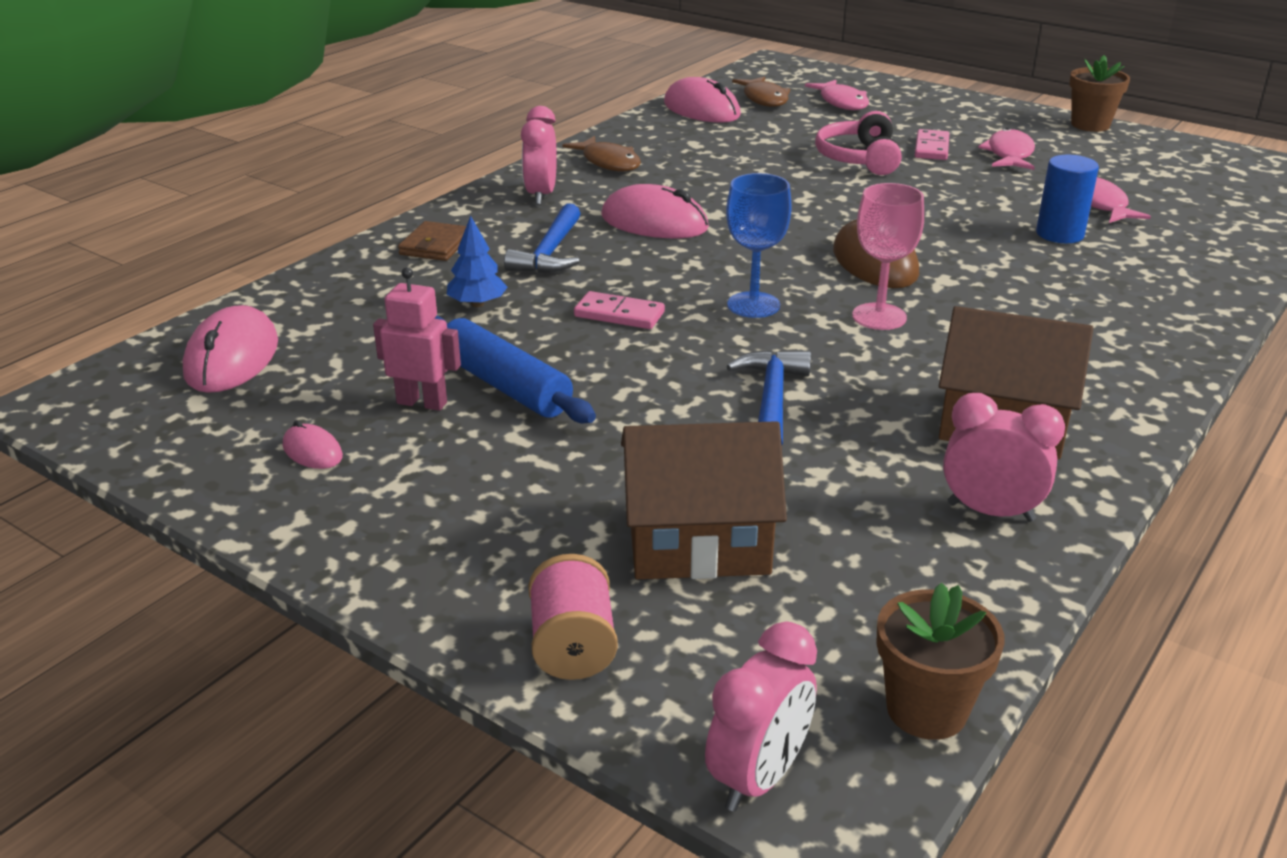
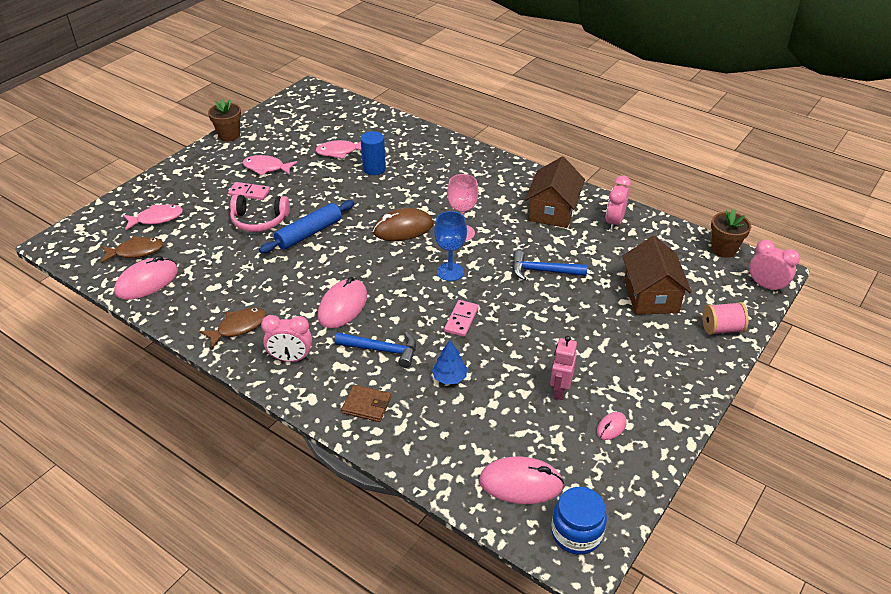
camera: 90 degrees left, 10 degrees up
(110, 401) = (576, 533): none -> blue jar
(504, 385) = (539, 360): blue rolling pin -> blue rolling pin (309, 233)

